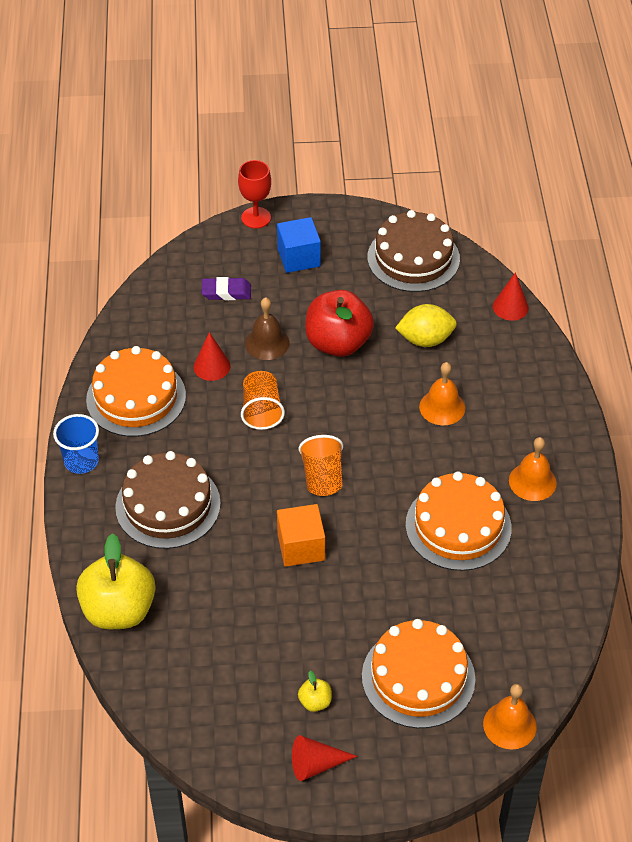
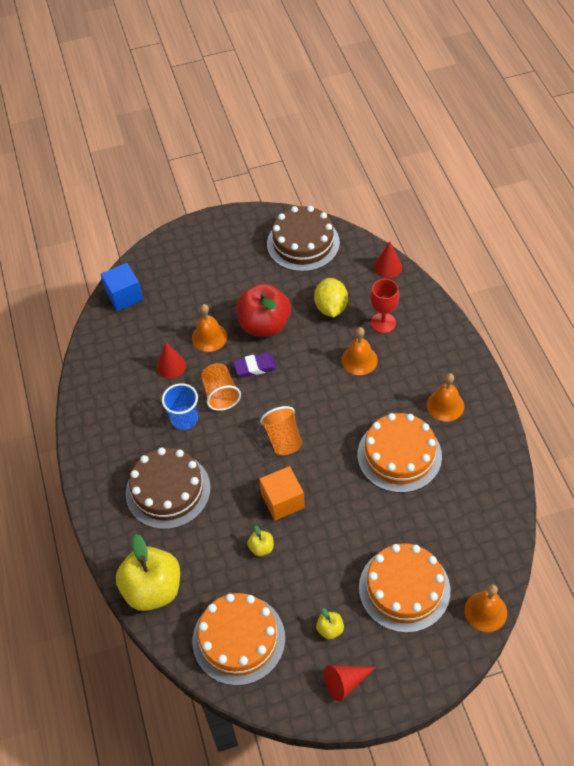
camera: 10 degrees left, 5 degrees up
(81, 461) = (88, 469): blue cup -> blue cup (184, 419)
(136, 397) = (118, 405): orange cake -> orange cake (238, 639)
(226, 292) = (166, 302): purple eraser -> purple eraser (255, 367)
(256, 218) = (172, 236): red goblet -> red goblet (383, 323)
(260, 593) = (261, 548): none -> yellow apple
(267, 343) = (209, 337): brown bell -> orange bell
(298, 257) = (214, 261): blue cube -> blue cube (124, 296)
(425, 339) = (331, 307): yellow lemon -> yellow lemon turned 75 degrees counterclockwise

